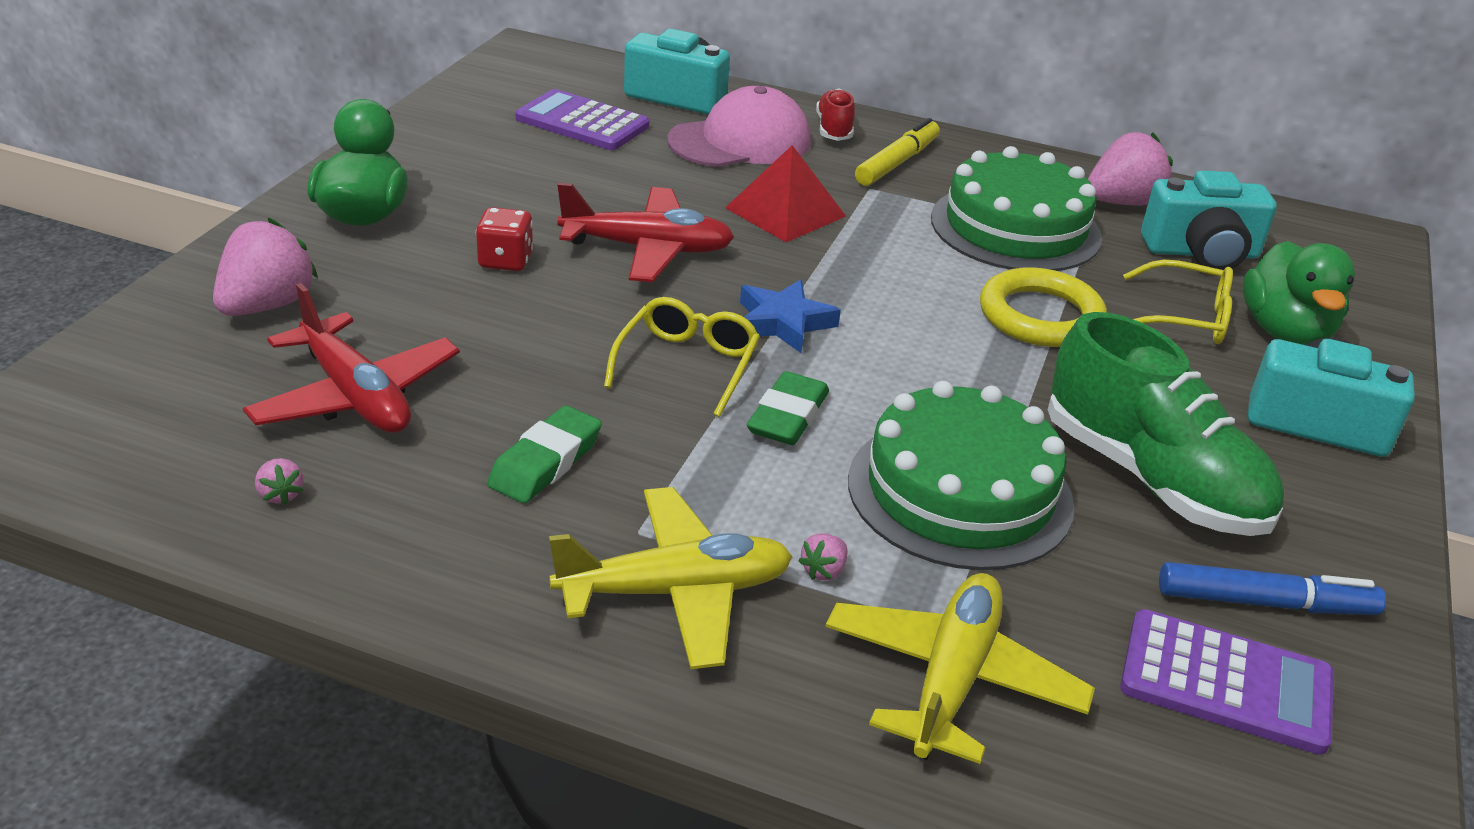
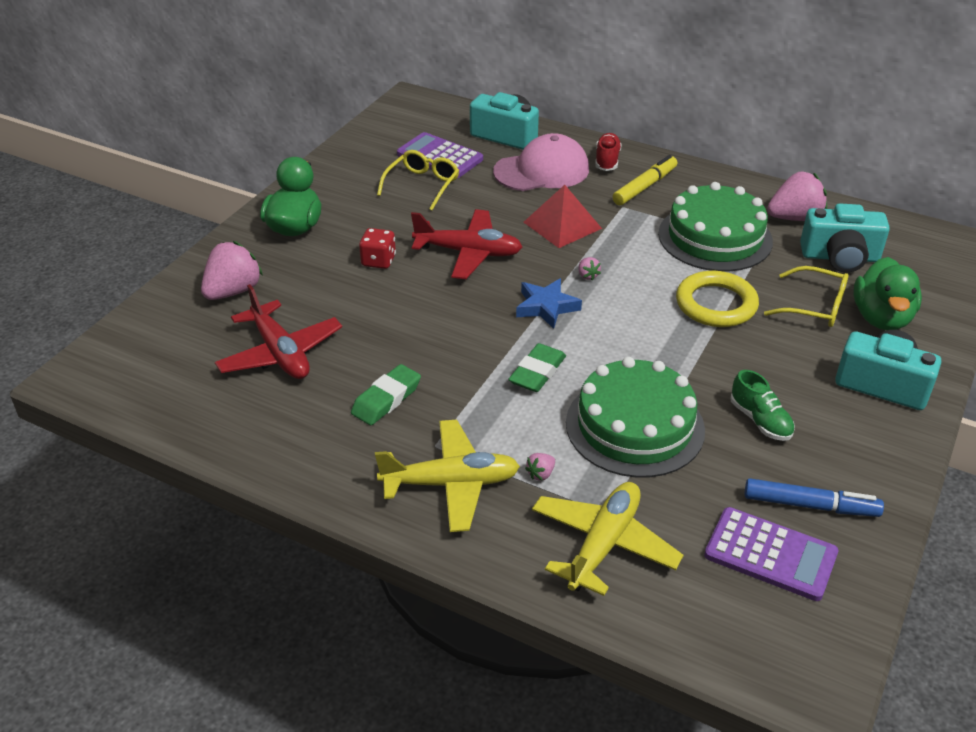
camera: 10 degrees right, 5 degrees up
(280, 495) = (233, 415): pink strawberry -> pink strawberry (587, 275)
(687, 365) = (481, 336): yellow glasses -> yellow glasses (422, 185)
(1151, 478) = (760, 420): green shoe -> green shoe, size x0.48

